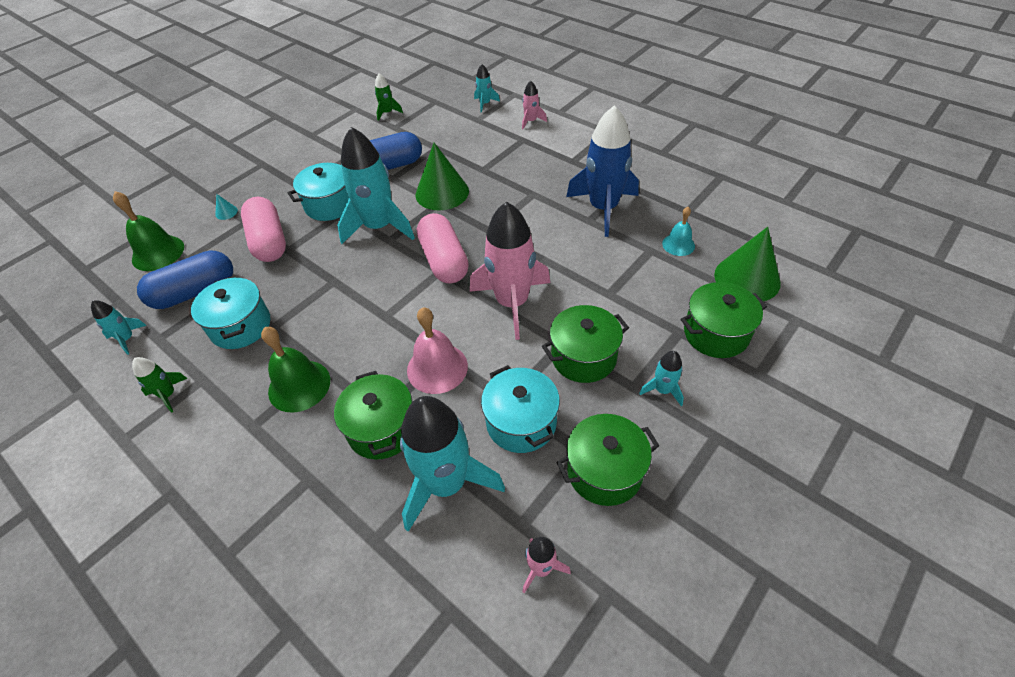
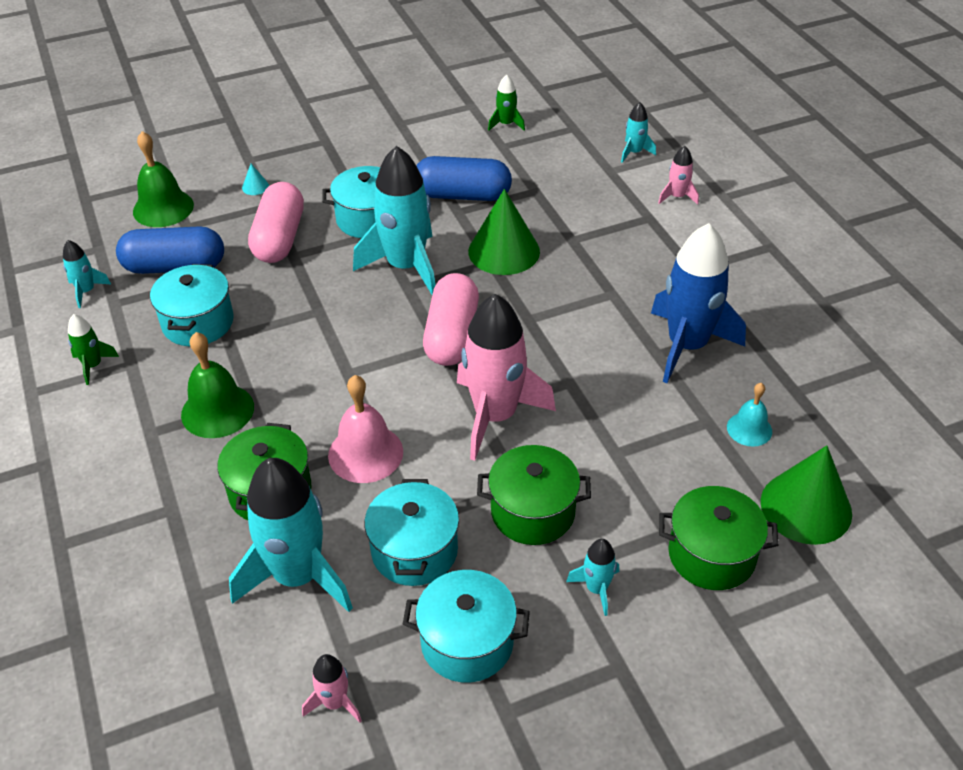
camera: 25 degrees right, 5 degrees down
(604, 471) = (467, 642): green pot -> turquoise pot

